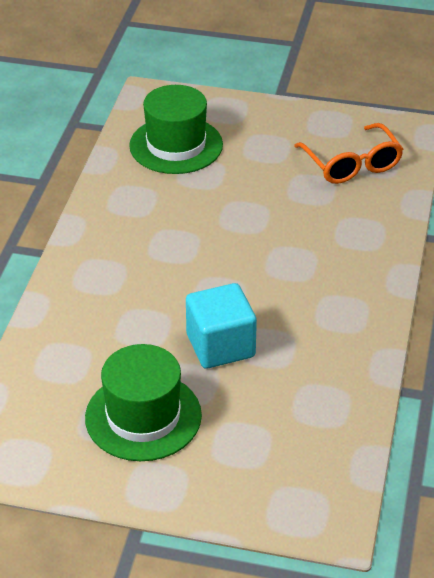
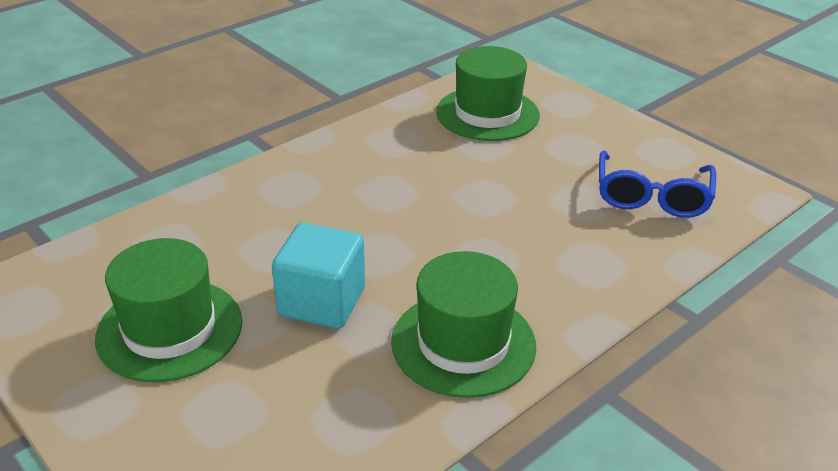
camera: 35 degrees right, 5 degrees down
(336, 326) = (463, 343): none -> green hat
(352, 164) = (652, 197): orange glasses -> blue glasses

